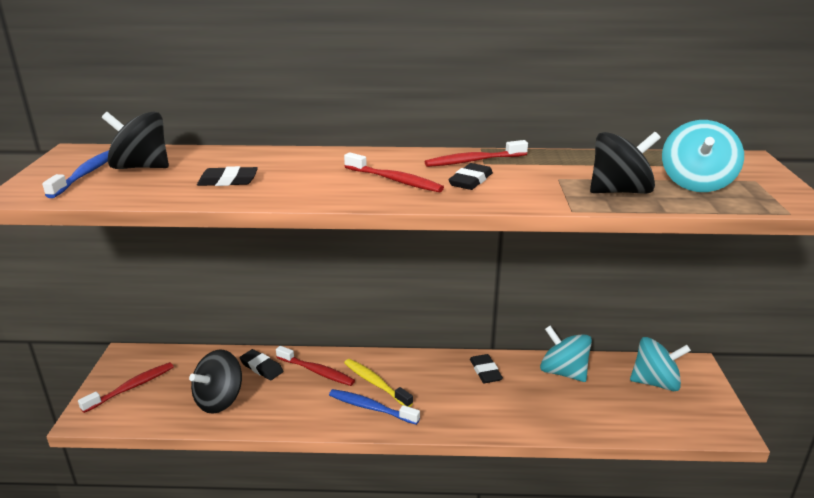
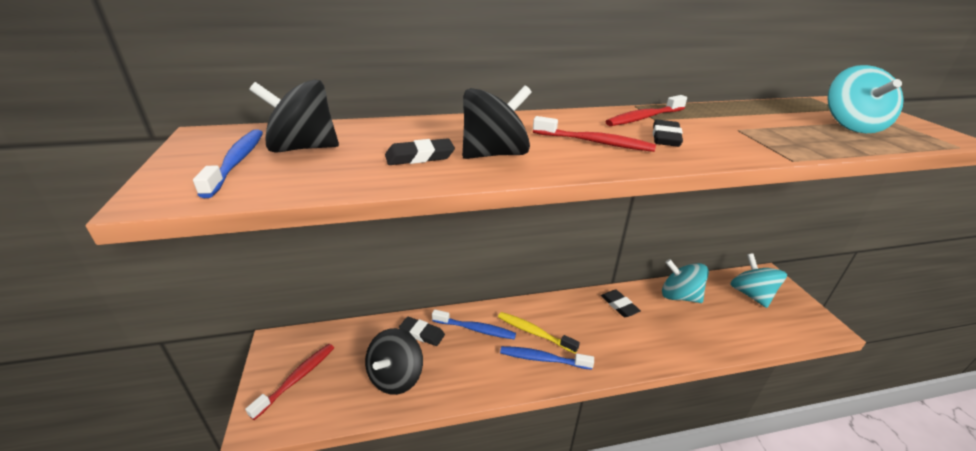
camera: 15 degrees left, 5 degrees up
(317, 371) = (475, 329): red toothbrush -> blue toothbrush
(619, 191) = (804, 138): black spinning top -> black spinning top (495, 154)
(655, 382) = (751, 294): turquoise spinning top -> turquoise spinning top turned 90 degrees counterclockwise

